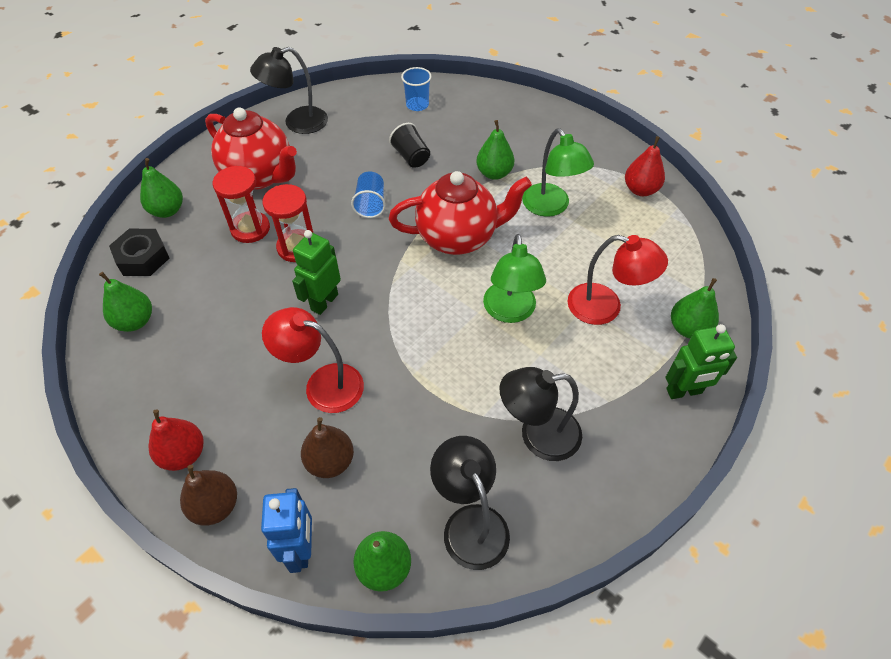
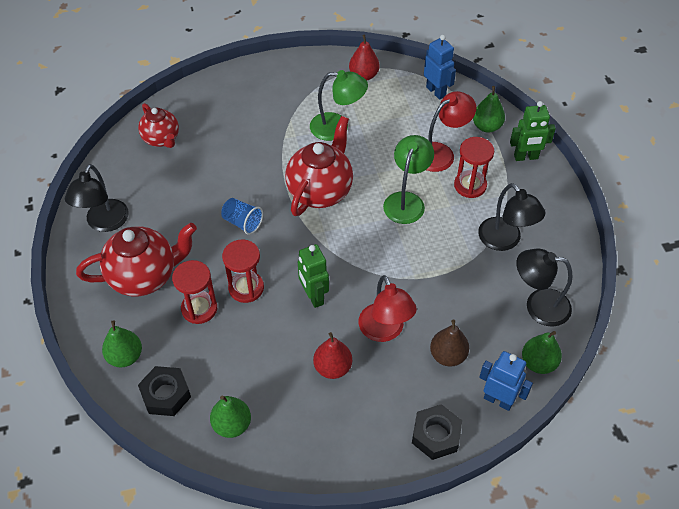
camera: 55 degrees left, 0 degrees up
(183, 454) = (381, 438): red pear -> red pear (333, 367)
(215, 506) = (436, 435): brown pear -> black nut
(323, 384) = (384, 331): red lamp -> red lamp turned 75 degrees counterclockwise
(411, 157) = (216, 173): black cup -> none
(417, 105) = (161, 139): blue cup -> red teapot
(494, 173) = (278, 137): green pear -> none
(510, 312) = (406, 201): green lamp -> green lamp turned 105 degrees counterclockwise
(538, 435) = (505, 241): black lamp -> black lamp turned 60 degrees counterclockwise
(586, 358) = (470, 185): none -> red hourglass
(684, 391) = (526, 157): green robot -> green robot turned 60 degrees clockwise
(687, 257) = (436, 91): none -> blue robot

